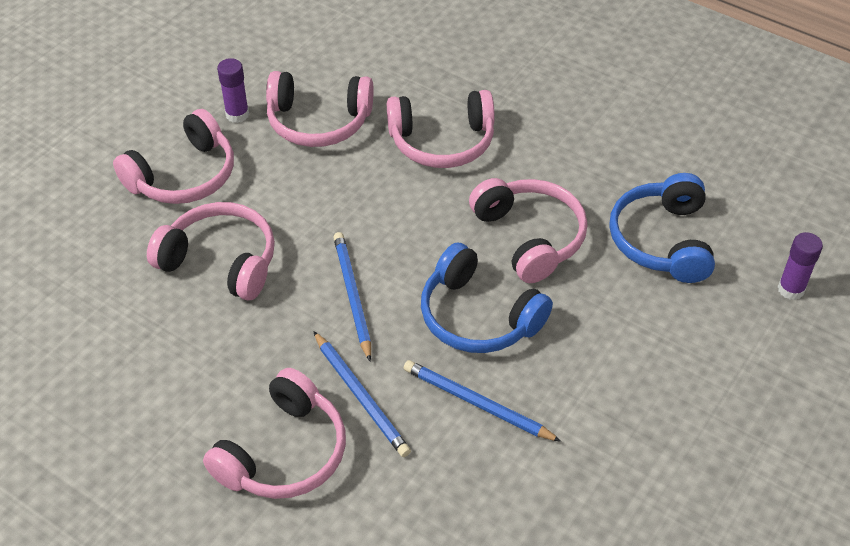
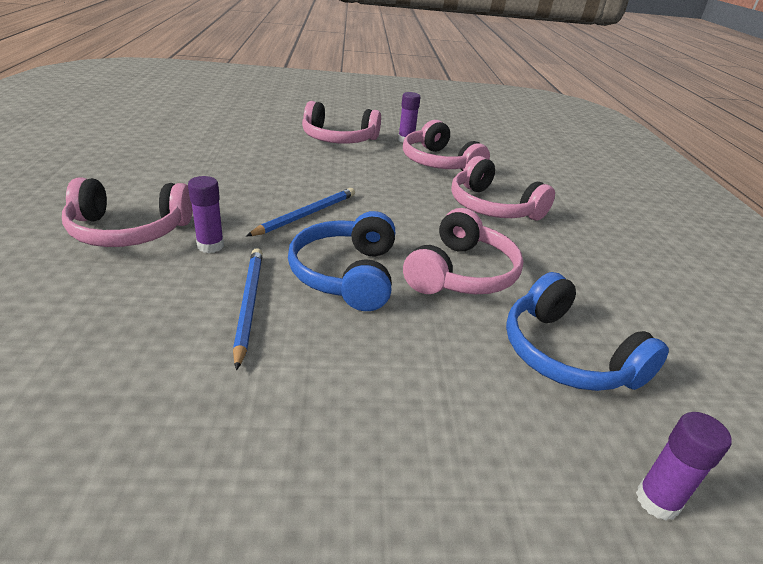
camera: 50 degrees right, 15 degrees down
(220, 262) = (284, 165): pink headphones -> none
(361, 396) = (210, 246): blue pencil -> purple glue stick
(662, 240) = (567, 354): blue headphones -> blue headphones turned 90 degrees counterclockwise

